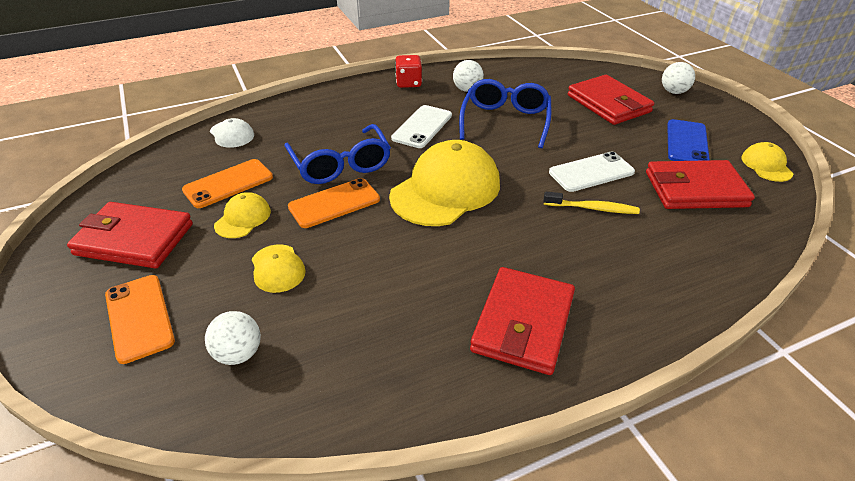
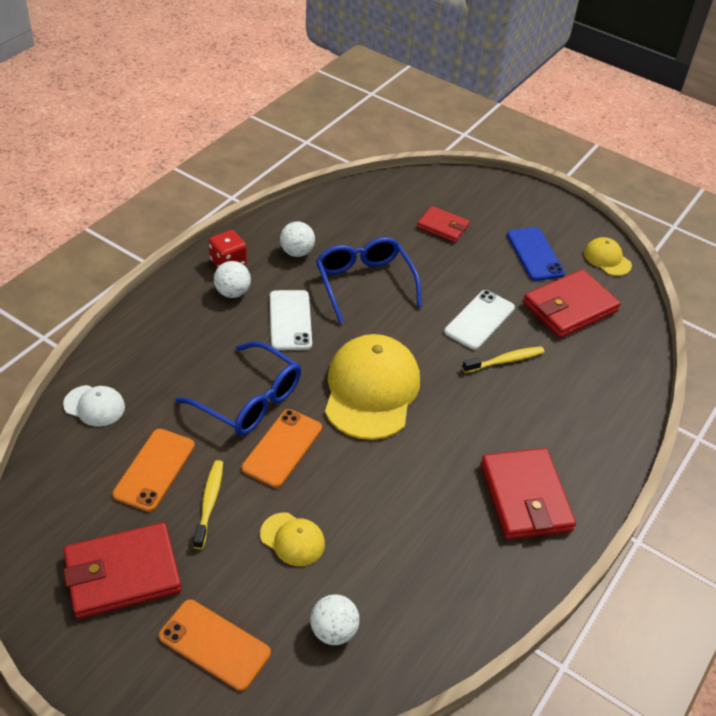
camera: 35 degrees left, 5 degrees up
(243, 218) = (209, 502): yellow cap -> yellow toothbrush
(608, 104) = (442, 226): red wallet -> red wallet, size x0.59
(673, 92) = (489, 191): white ball -> white ball (232, 292)

